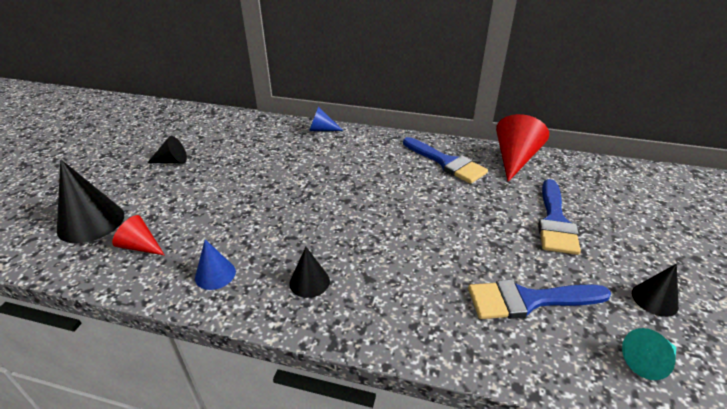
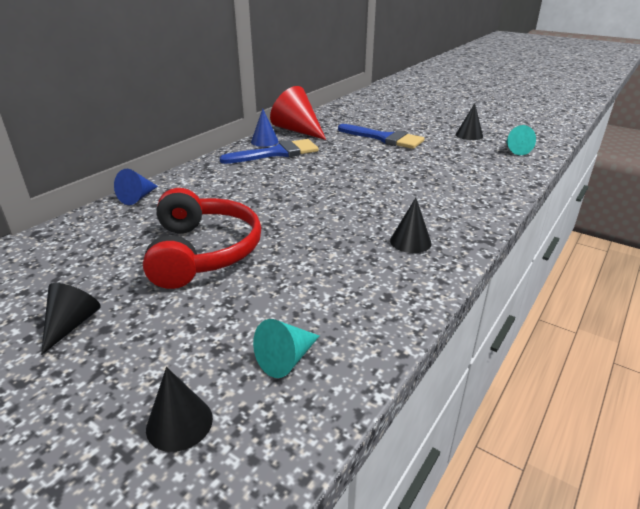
camera: 70 degrees left, 5 degrees down
(91, 222) = (179, 423): black cone -> black cone, size x0.57
(140, 246) = (287, 359): red cone -> turquoise cone
(215, 274) = (375, 296): blue cone -> blue cone (264, 141)
(257, 178) = (203, 252): none -> red headphones
(528, 300) = (460, 165): blue brush -> none

